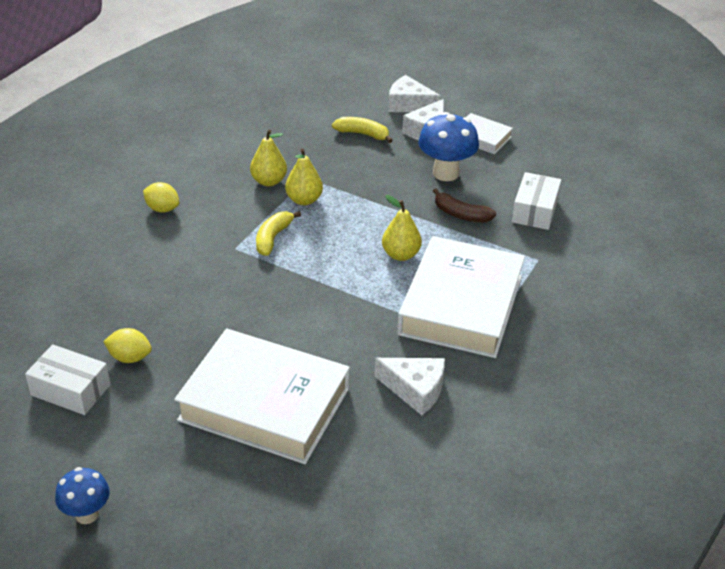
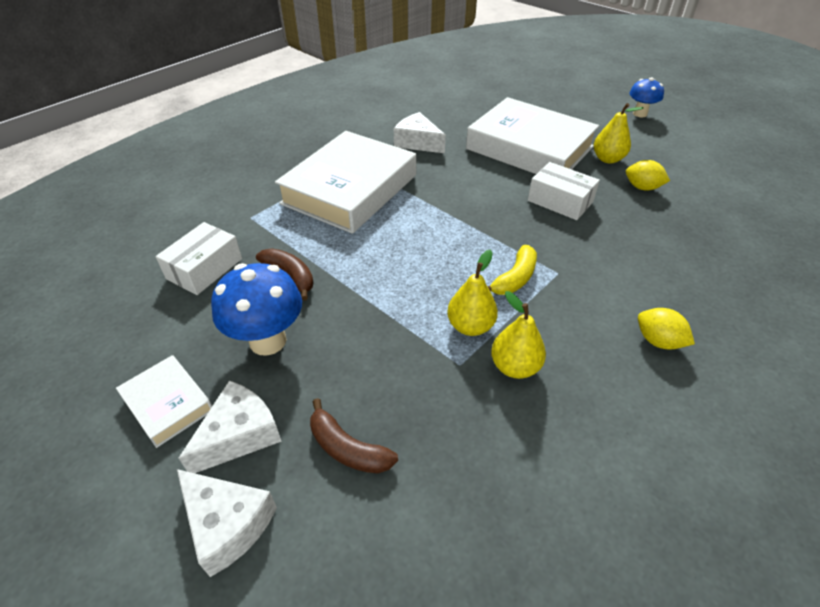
camera: 165 degrees left, 5 degrees up
(70, 390) = (682, 173): white box -> white box (560, 201)
(363, 134) = (347, 448): yellow banana -> brown banana
(400, 255) = (381, 240): yellow pear -> yellow pear (607, 159)

